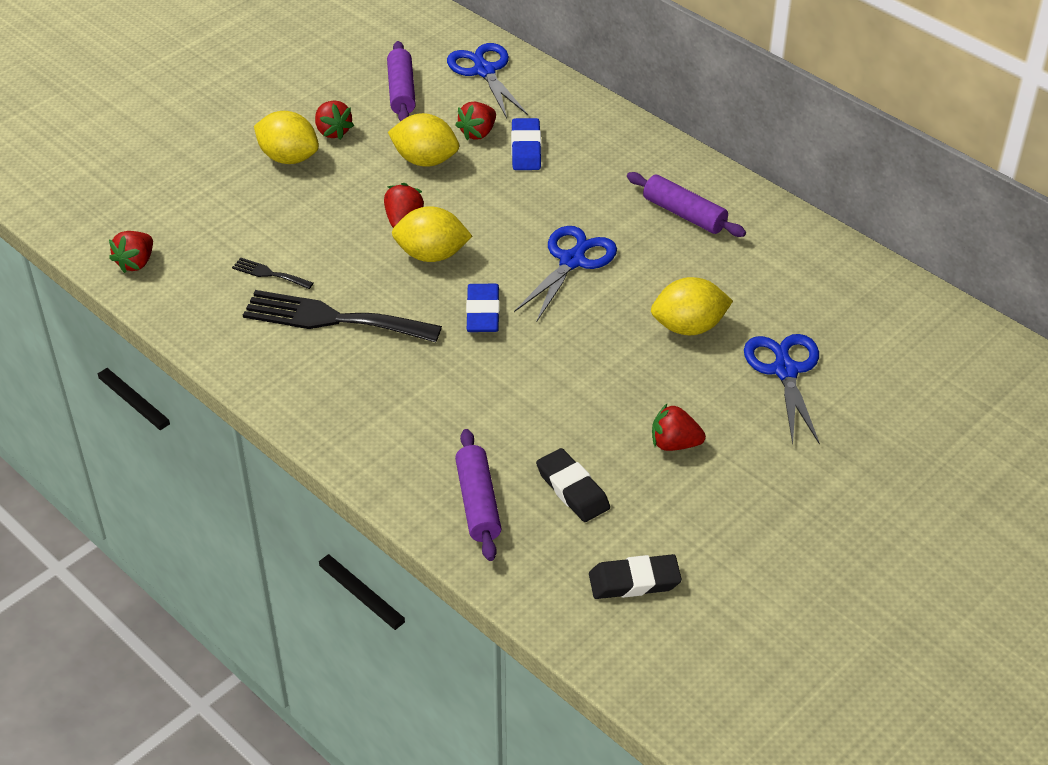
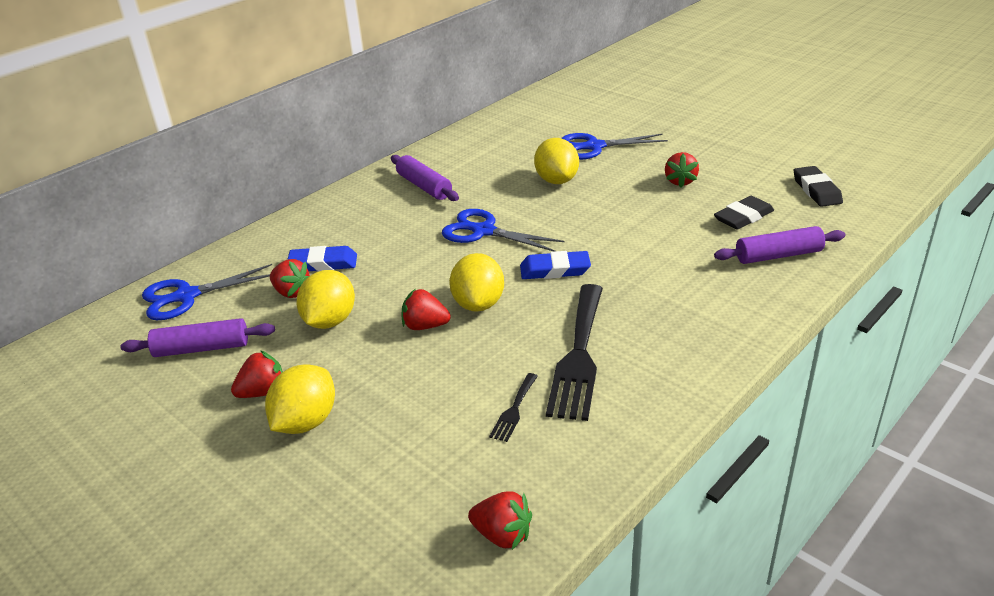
camera: 90 degrees left, 10 degrees down
(684, 214) = (424, 186): purple rolling pin -> purple rolling pin turned 75 degrees counterclockwise

